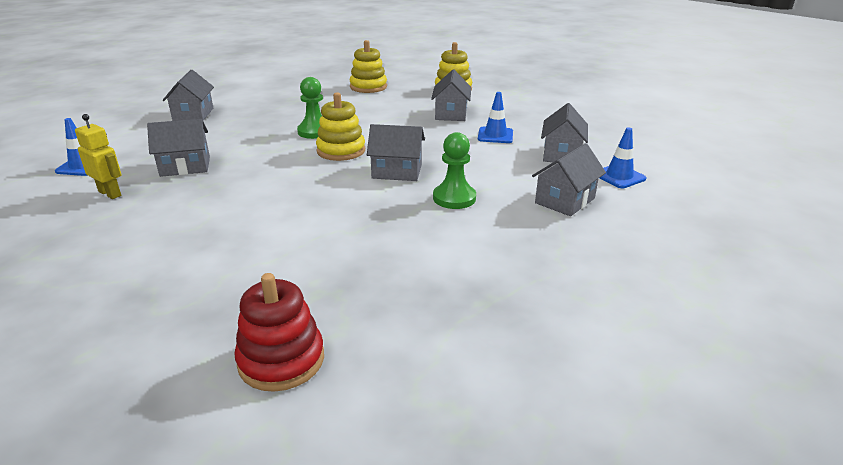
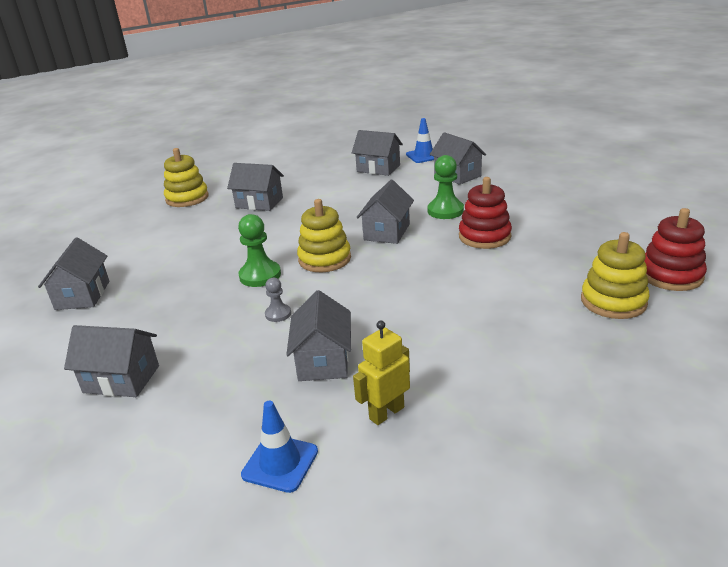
camera: 75 degrees left, 0 degrees up
(254, 145) = (278, 314): none -> grey pawn
(295, 88) = (82, 295): none -> grey house
(368, 87) = (131, 244): yellow stacking toy -> yellow stacking toy (613, 301)
(390, 223) = (484, 236): none -> red stacking toy
(495, 135) = (326, 188): blue traffic cone -> none

